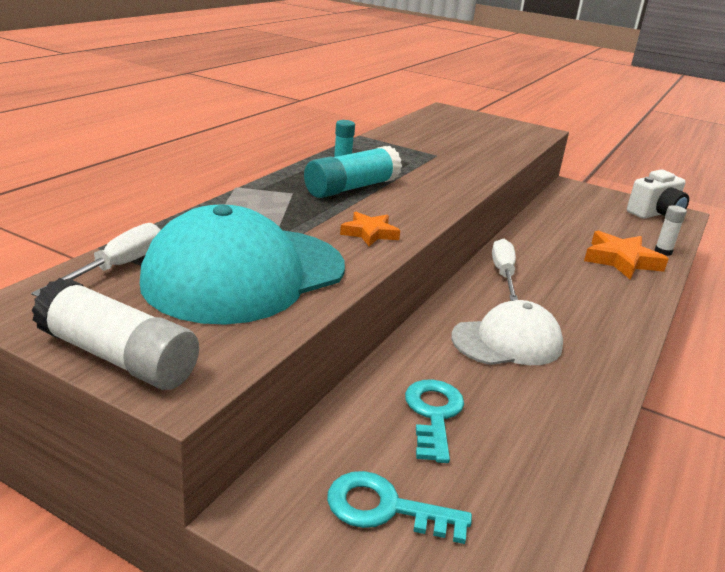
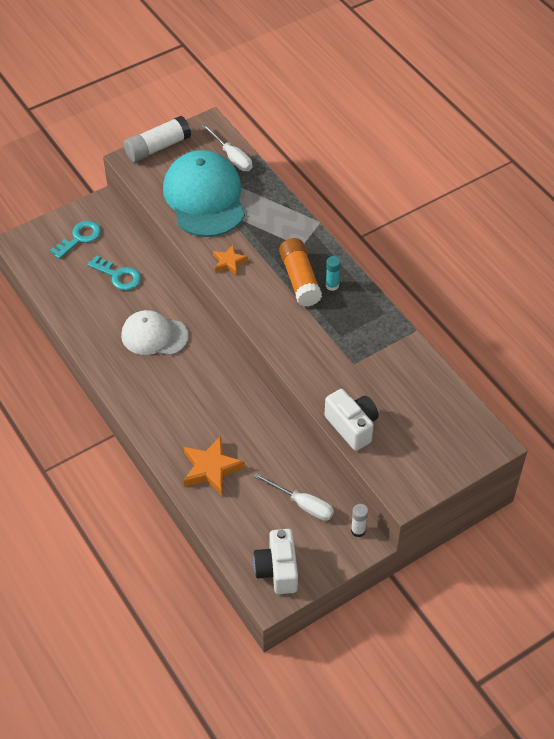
camera: 120 degrees right, 25 degrees up
(351, 188) = (300, 279): turquoise glue stick -> orange glue stick
(503, 274) = (225, 378): white screwdriver -> white screwdriver (302, 504)
(507, 341) = (154, 335): white cap -> white cap turned 90 degrees clockwise
(509, 150) = (352, 426): none -> white camera
(663, 252) = (210, 512): white glue stick -> white glue stick (358, 530)

